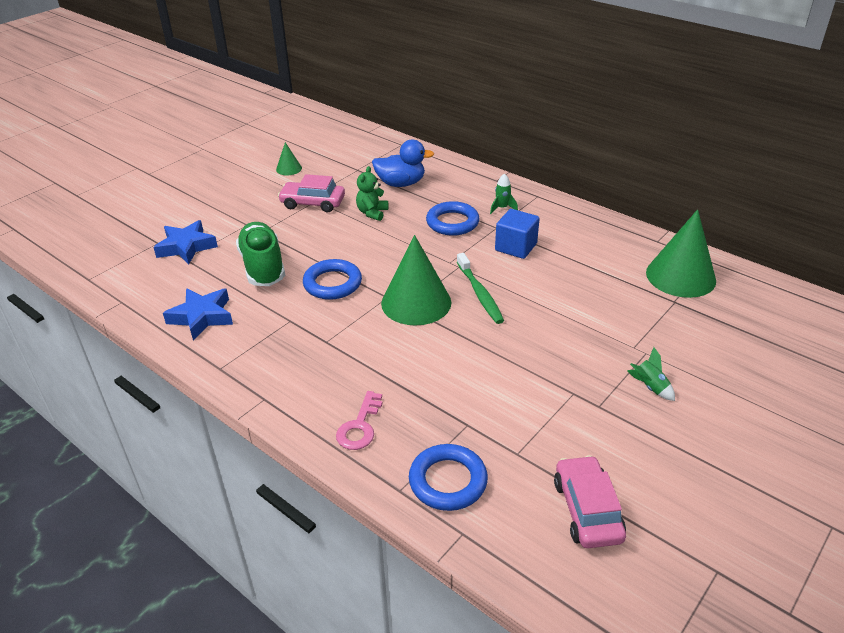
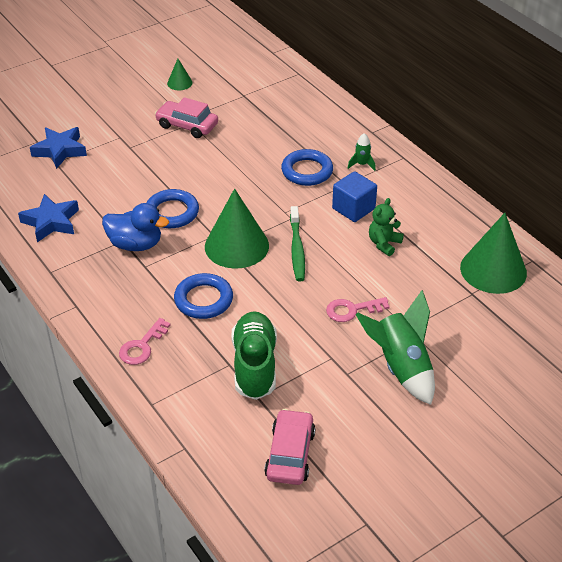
camera: 15 degrees right, 5 degrees up
(263, 267) = (118, 184): green shoe -> green shoe (255, 365)
(372, 213) = (237, 146): green teddy bear -> green teddy bear (384, 244)
(401, 183) = (278, 119): blue duck -> blue duck (135, 244)
(448, 481) = (192, 406): blue ring -> blue ring (203, 300)
(567, 341) = (352, 310): none -> pink key
(650, 387) = (400, 367): green rocket -> green rocket, size x2.20

